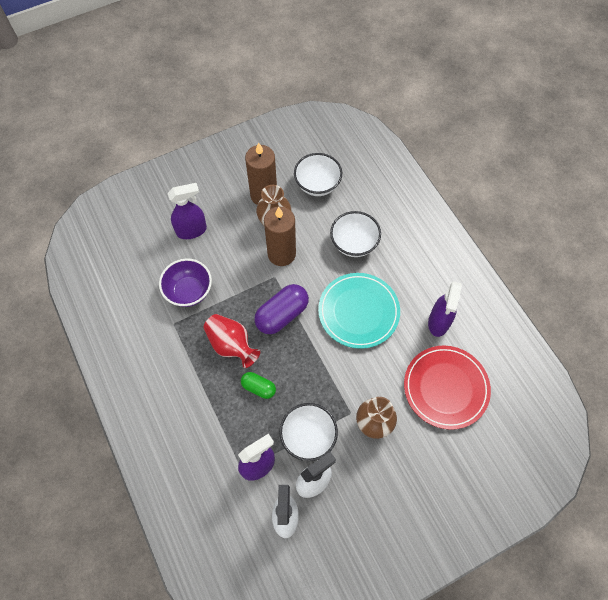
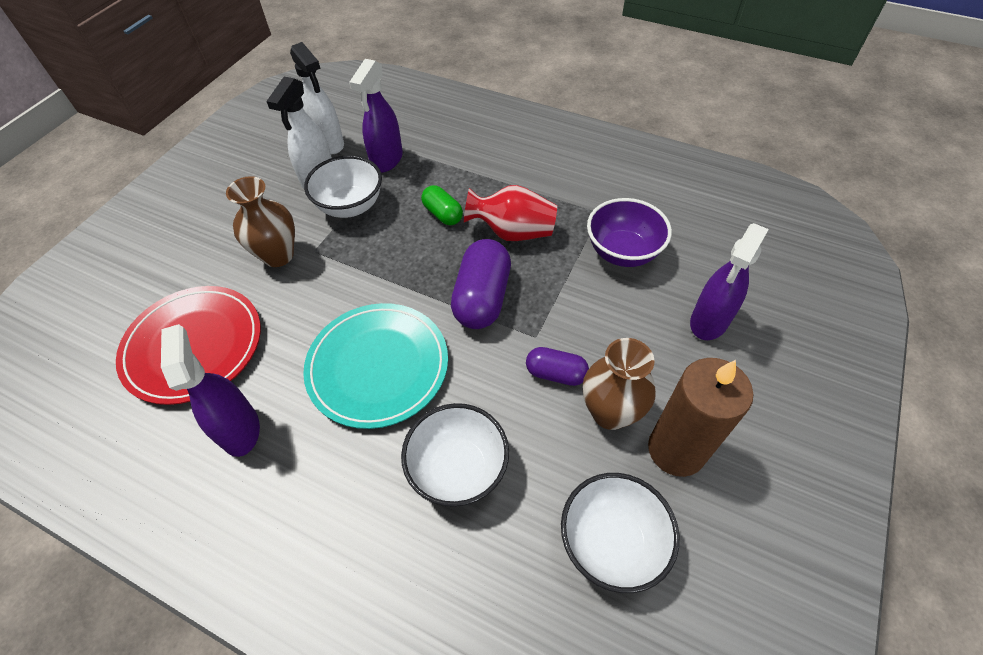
camera: 145 degrees right, 10 degrees down
(258, 387) = (443, 214): green capsule -> green capsule turned 60 degrees clockwise
(281, 254) = (556, 373): brown candle -> purple capsule

